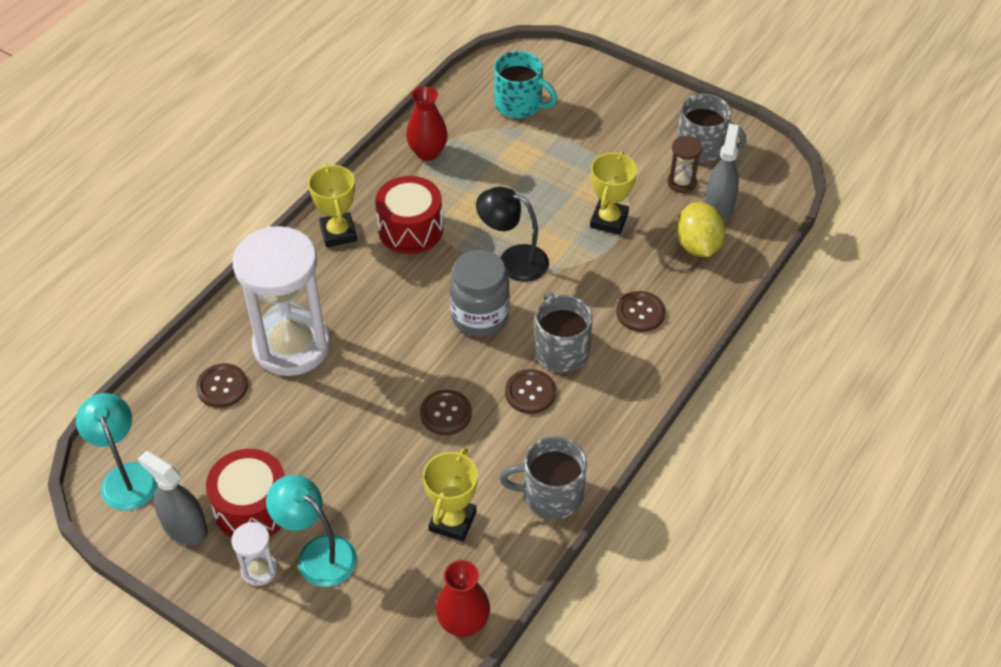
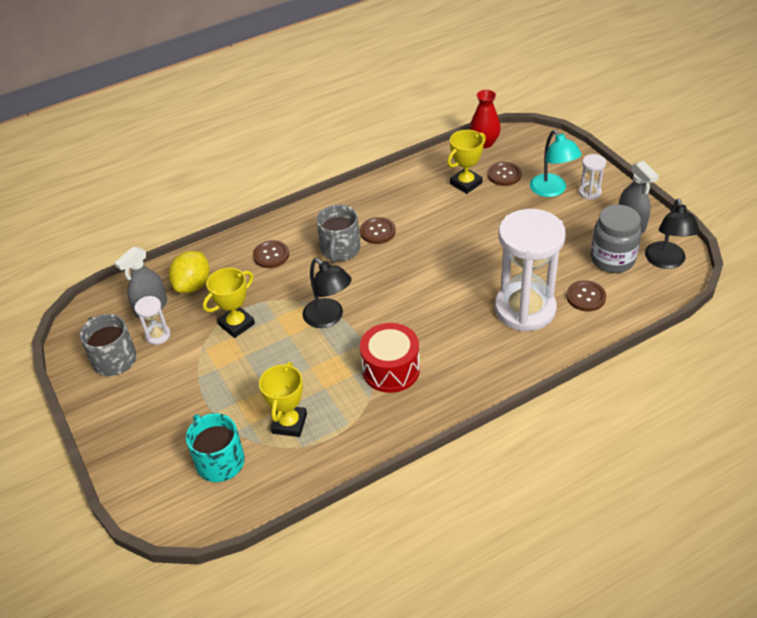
camera: 150 degrees left, 5 degrees down
(126, 476) = (666, 262): turquoise lamp -> black lamp
(252, 508) = (585, 222): red drum -> none
(338, 233) = (451, 387): yellow trophy -> yellow trophy (289, 423)
(427, 152) = (334, 439): red vase -> none
(446, 414) = (438, 236): brown button -> brown button (504, 175)
(480, 316) = (379, 286): grey jar -> grey jar (612, 259)
(551, 494) = (402, 180): grey mug -> none
(681, 183) = (158, 335): brown hourglass -> white hourglass

